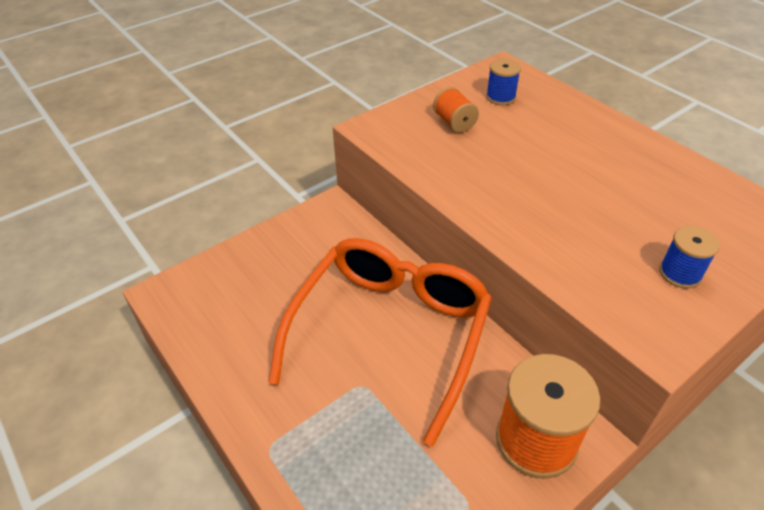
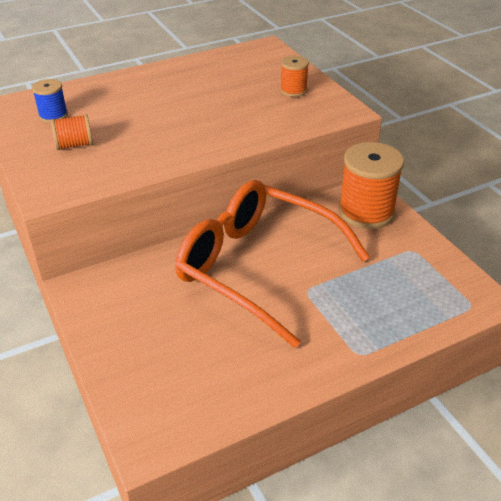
camera: 80 degrees left, 5 degrees down
(680, 273) = (293, 90): blue spool -> orange spool

